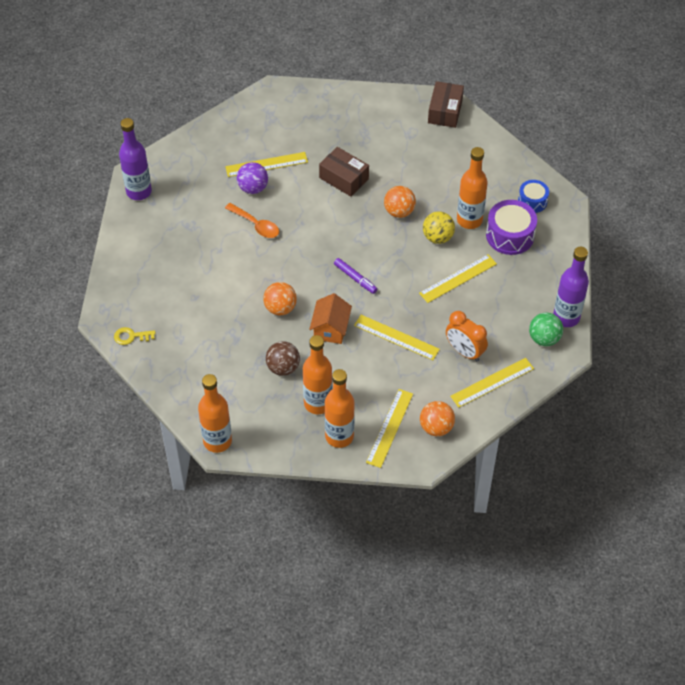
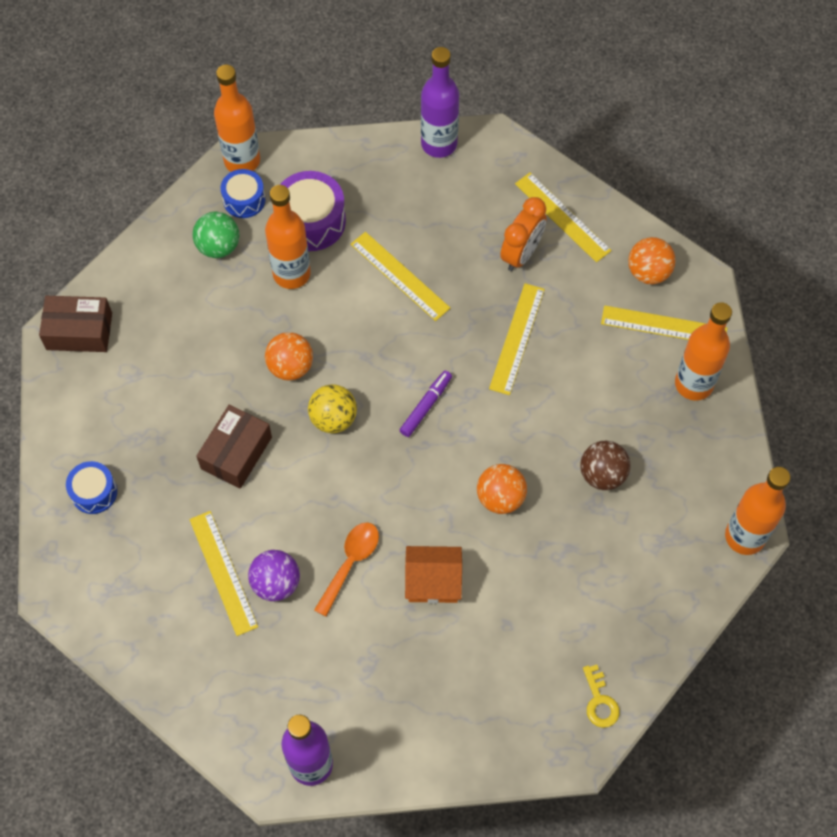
camera: 100 degrees left, 10 degrees up
(318, 403) = (649, 419): orange bottle -> orange bottle (242, 161)
(330, 329) = (521, 424): orange house -> orange house (433, 582)
(333, 110) = (94, 492): none -> blue drum
(437, 237) = (330, 310): yellow ball -> yellow ball (333, 418)
(544, 338) = (479, 165): green ball -> green ball (218, 246)

